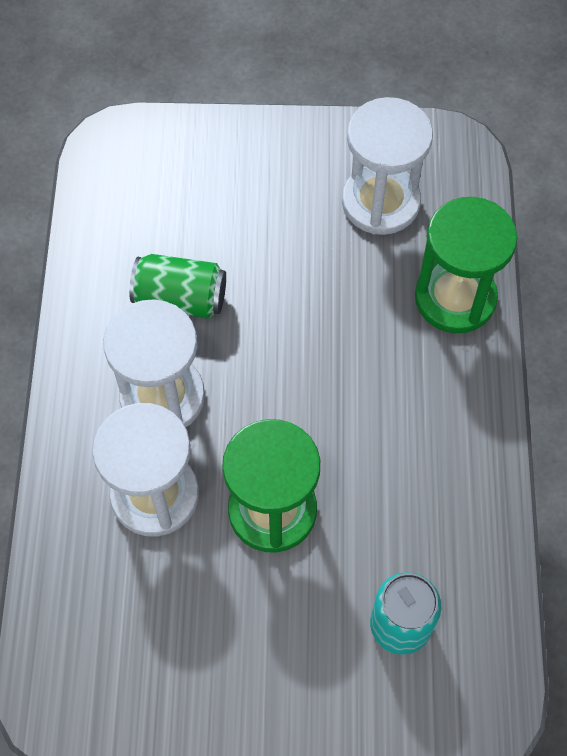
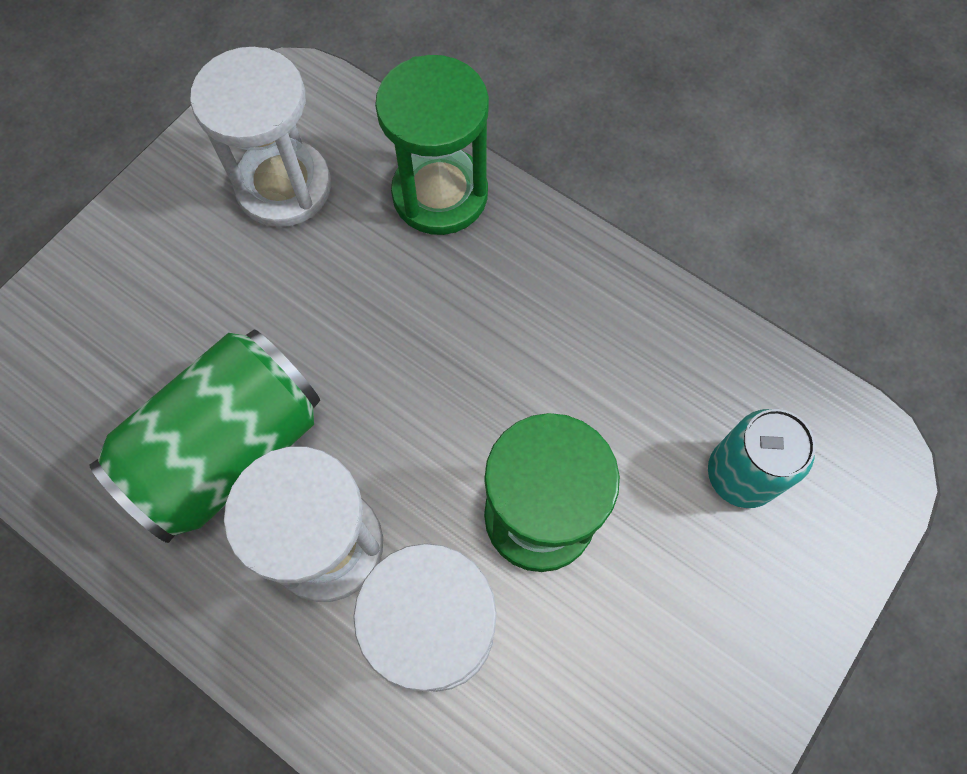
camera: 55 degrees left, 5 degrees up
(180, 299) = (228, 449): green can -> green can, size x1.64

